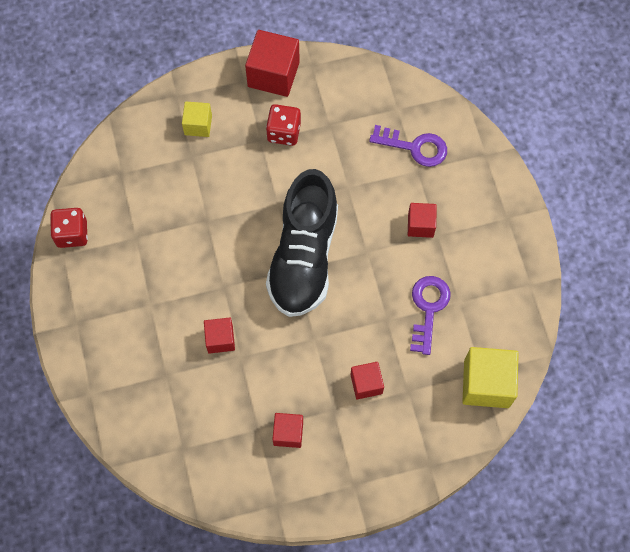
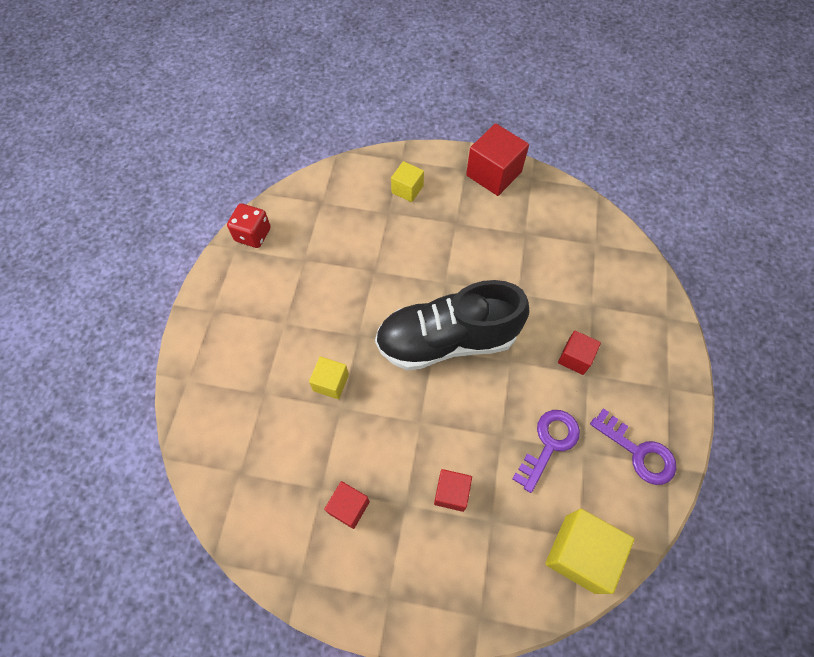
camera: 25 degrees right, 5 degrees down
(220, 339) = (331, 382): red cube -> yellow cube
(284, 132) = (480, 224): red dice -> none
(304, 257) = (447, 340): black shoe -> black shoe turned 45 degrees clockwise
(414, 147) = (598, 284): purple key -> purple key (638, 452)

